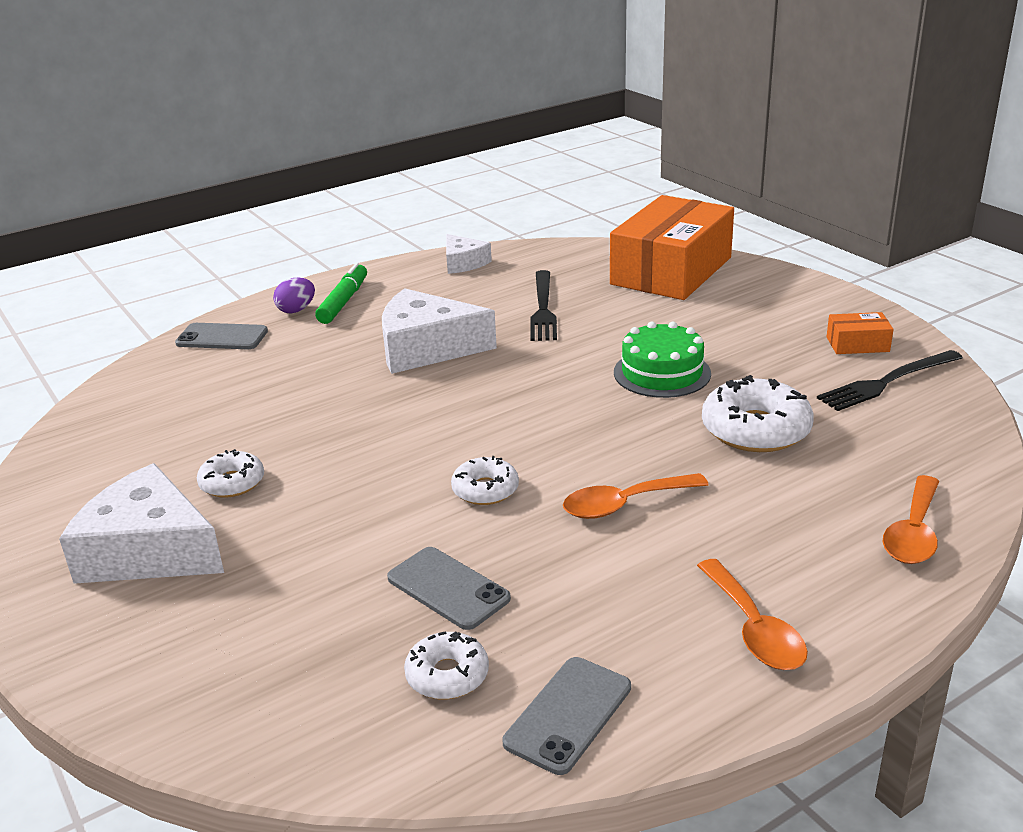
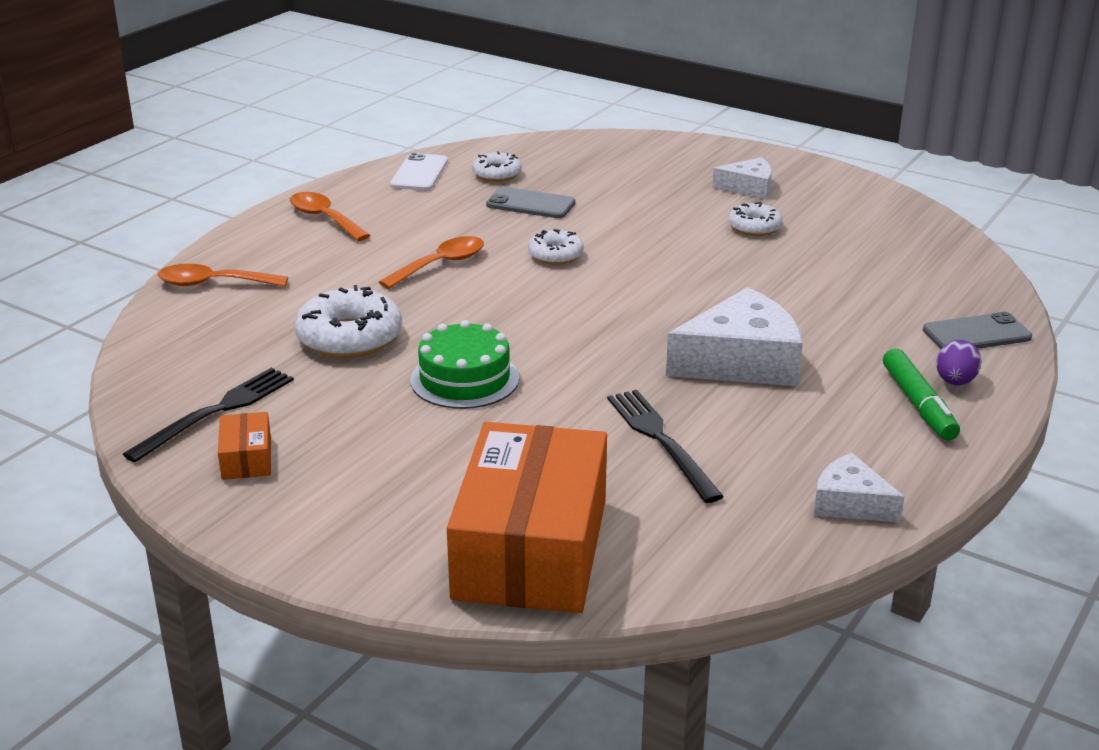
camera: 155 degrees right, 0 degrees up
(149, 551) = (748, 188): white cheese -> white cheese, size x0.56
(568, 714) = (419, 173): grey phone -> white phone
(857, 344) = (247, 458): orange box -> orange box turned 75 degrees counterclockwise
(913, 533) = (213, 283): orange spoon -> orange spoon turned 90 degrees counterclockwise

